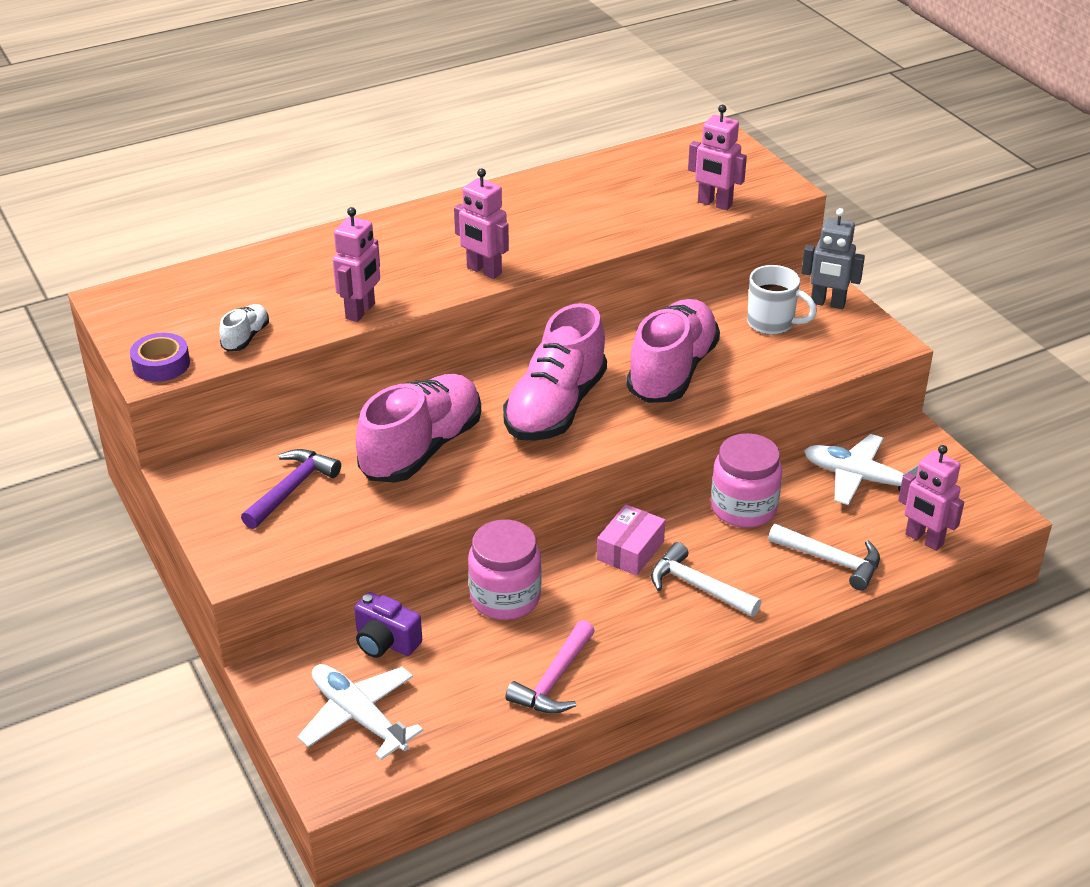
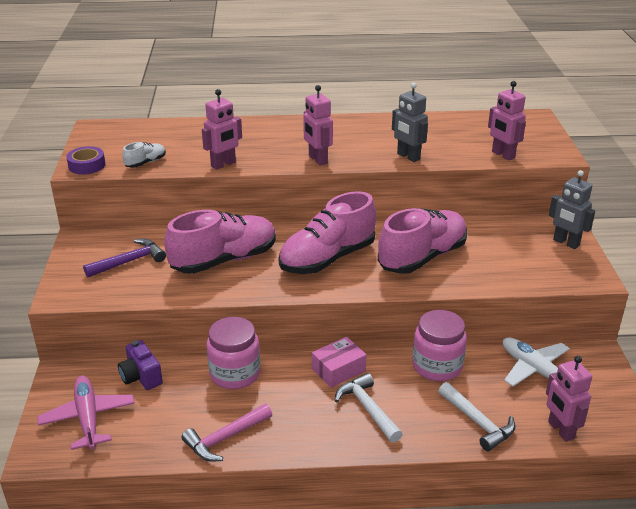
camera: 25 degrees right, 5 degrees down
(358, 716) = (88, 418): white plane -> pink plane
(598, 236) = (408, 157): none -> grey robot
(772, 323) = (515, 245): white mug -> none

